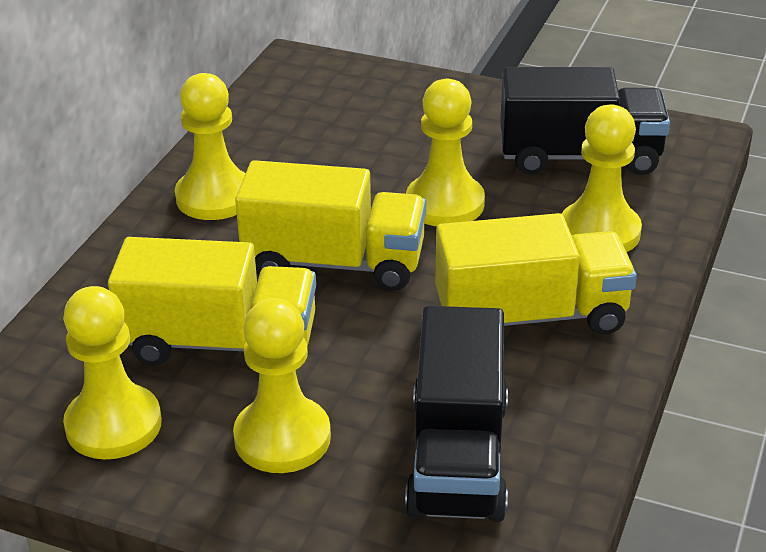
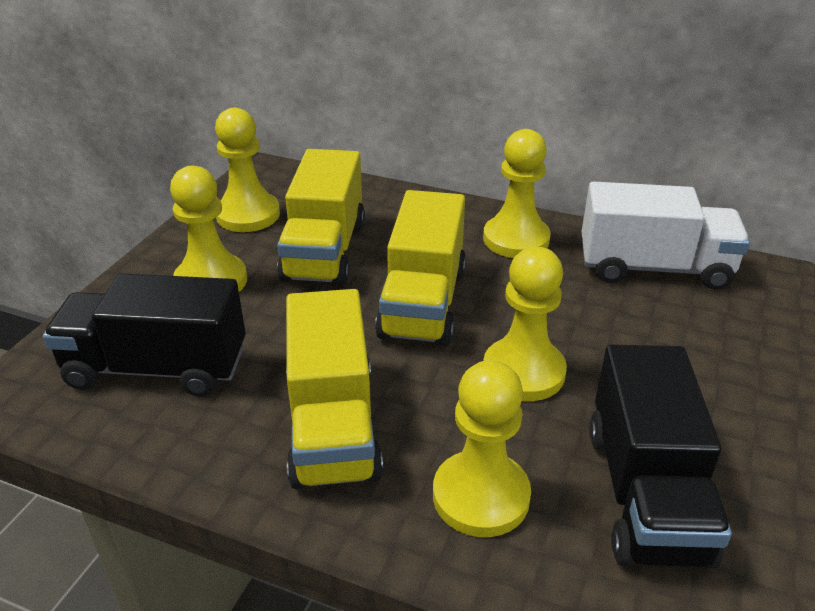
camera: 90 degrees right, 0 degrees up
(280, 118) = (654, 268): none -> white truck

